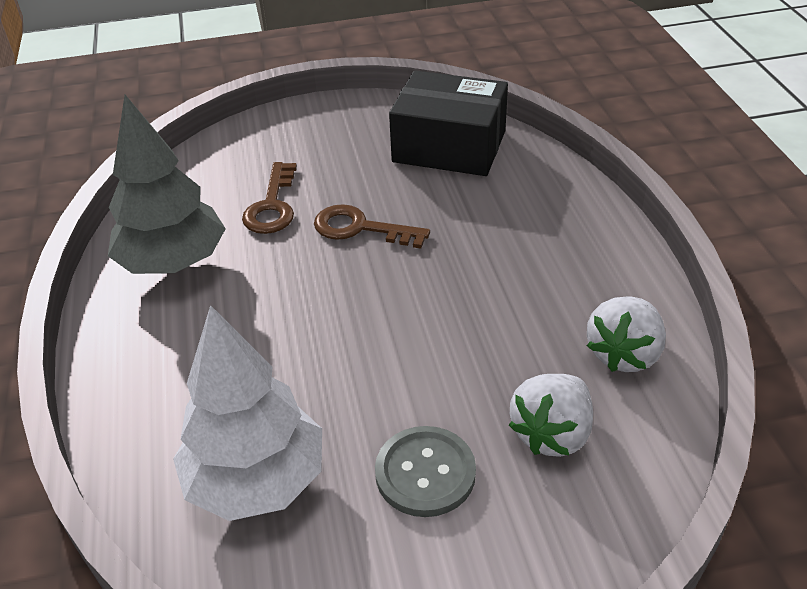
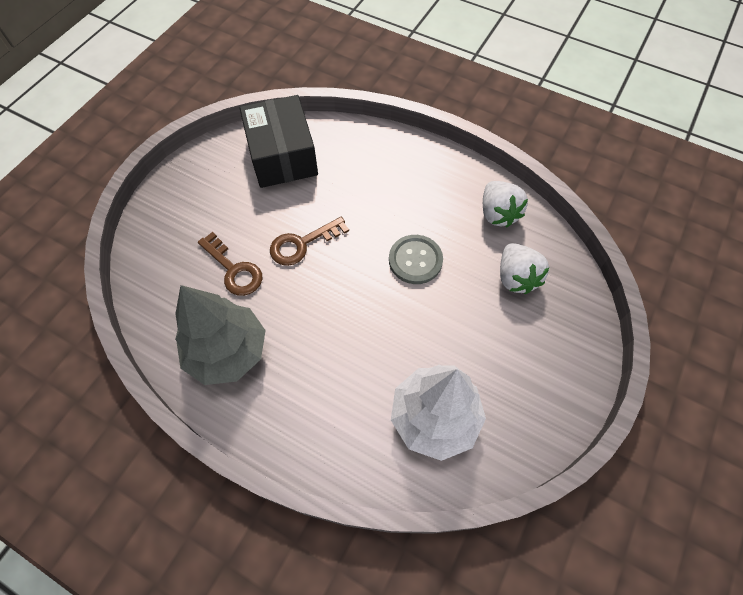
camera: 50 degrees left, 20 degrees up
(425, 473) = (493, 343): grey button -> grey button (415, 260)
(449, 146) = (282, 155): black box -> black box turned 75 degrees counterclockwise

